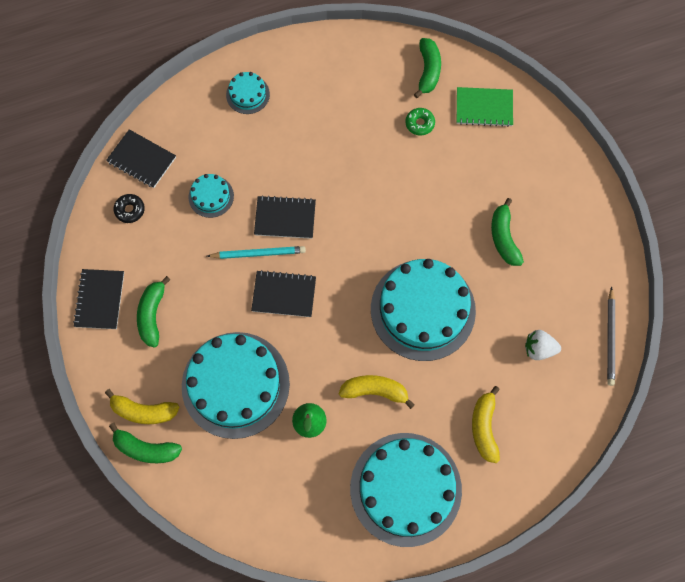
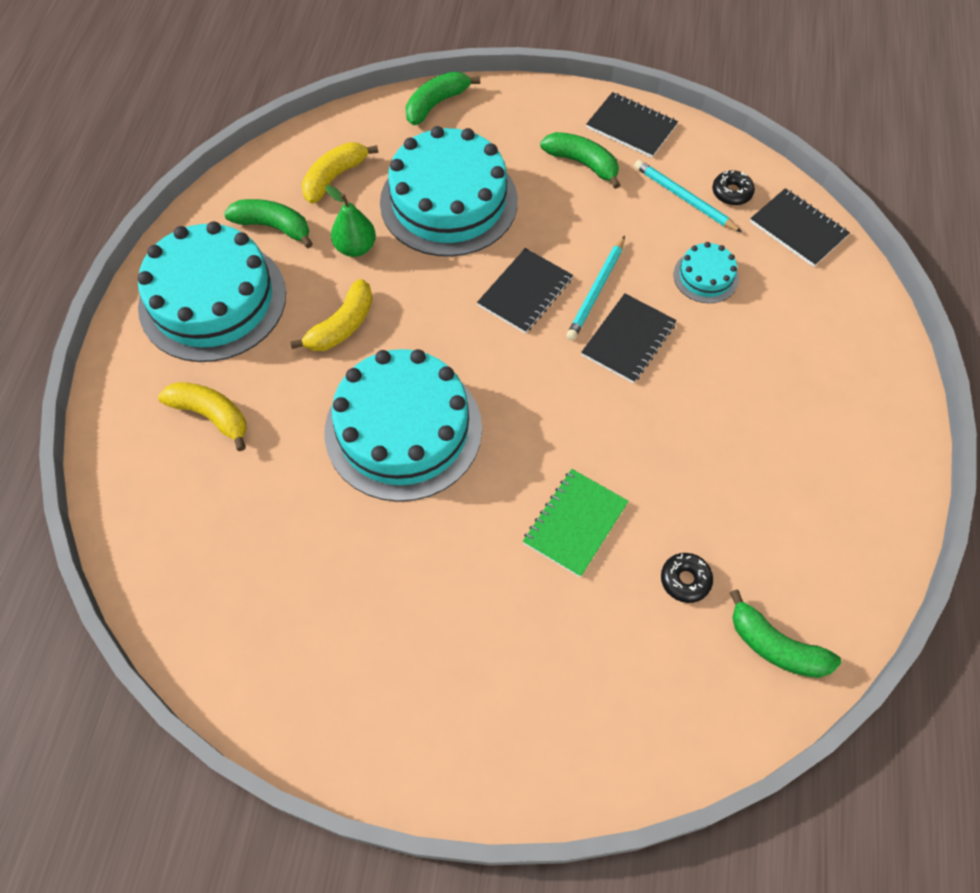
camera: 120 degrees right, 10 degrees down
(141, 160) = (798, 229): black notebook -> black notebook turned 75 degrees clockwise
(143, 411) = (477, 116): yellow banana -> yellow banana (334, 177)
(150, 236) = (684, 198): none -> turquoise pencil
(248, 94) = (845, 382): turquoise cake -> none
(419, 124) = (685, 580): green donut -> black donut
(484, 108) = (664, 694): green notebook -> green notebook (575, 523)
(503, 237) = (435, 590): green banana -> green banana (273, 227)
(539, 349) = (253, 538): white strawberry -> none
(610, 338) = (196, 643): grey pencil -> none

